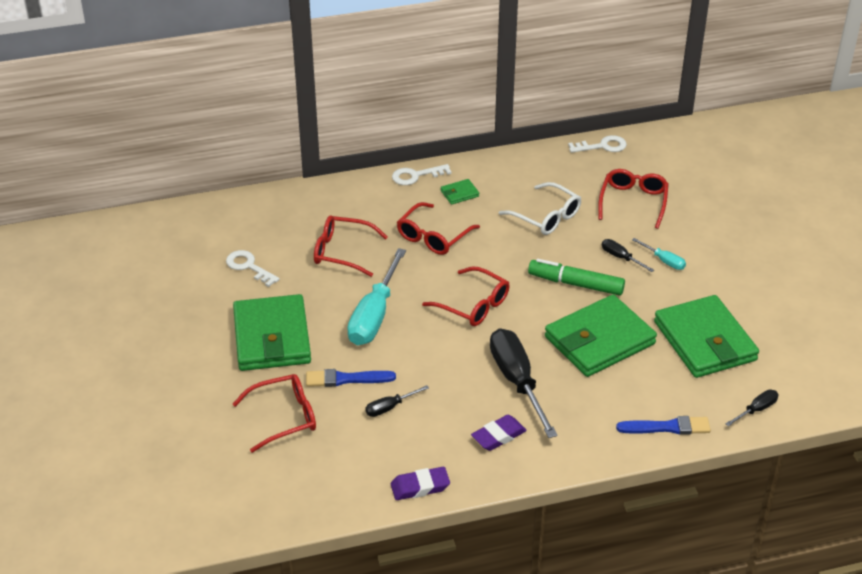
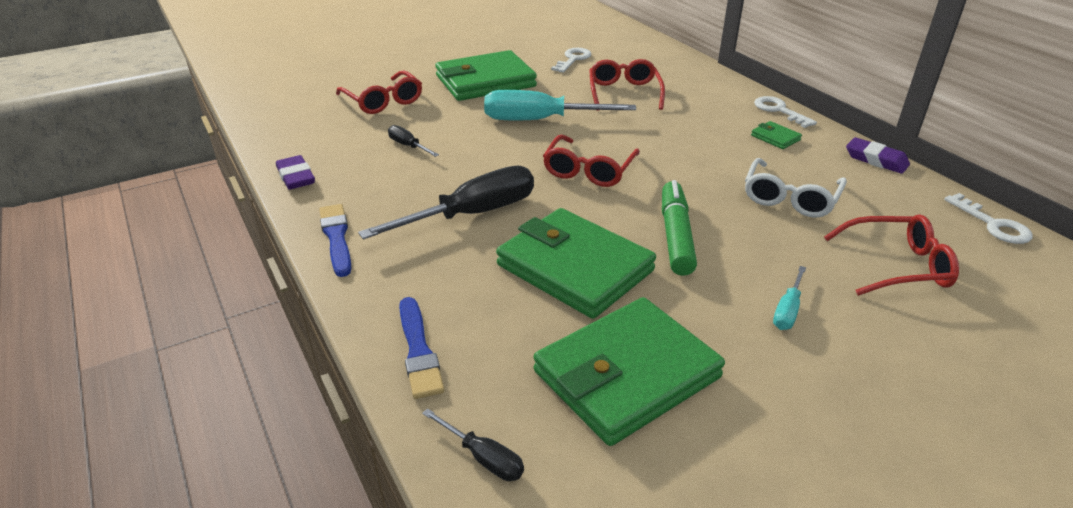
camera: 75 degrees right, 5 degrees down
(346, 379) = (442, 120): blue brush -> blue brush (336, 238)
(433, 236) = (687, 133): red glasses -> none
(498, 436) = (377, 213): purple eraser -> purple eraser (876, 160)
(621, 257) = (760, 268): black screwdriver -> none

